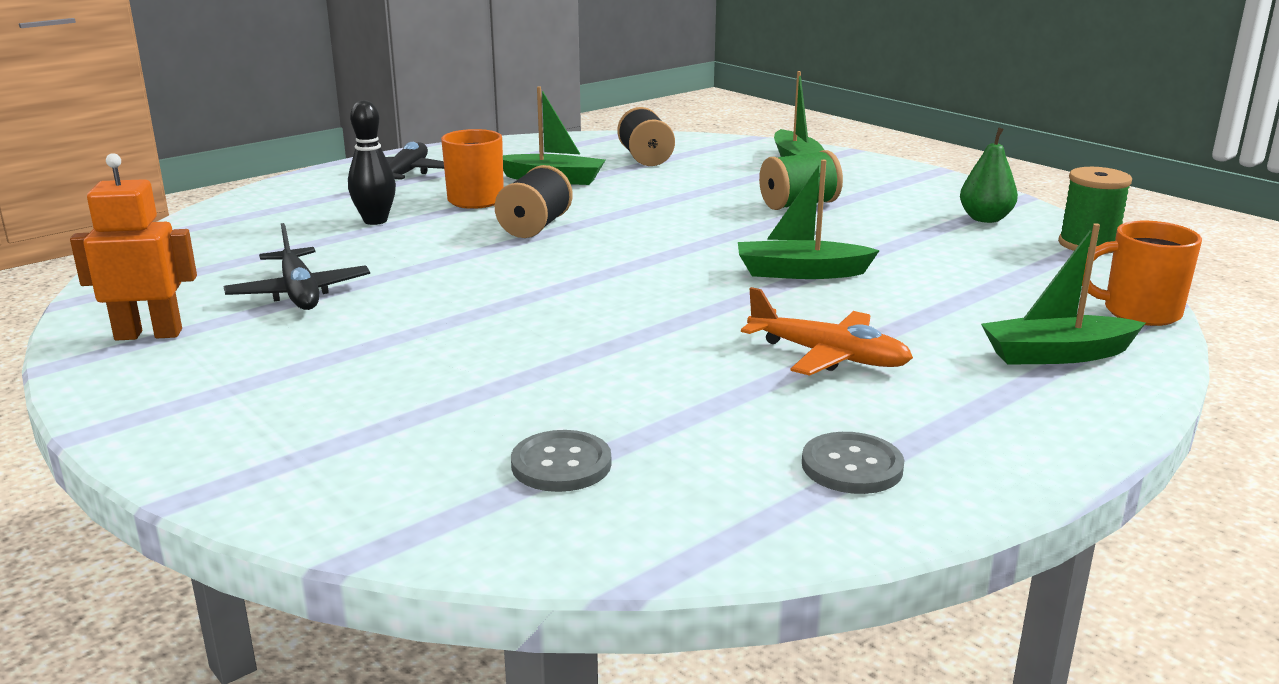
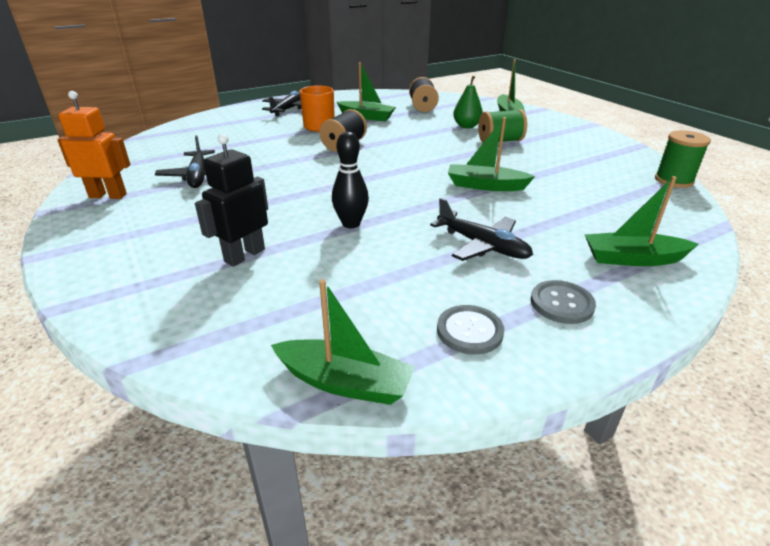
camera: 10 degrees right, 10 degrees up
(375, 221) = (260, 135): black bowling pin -> black bowling pin (351, 224)
(450, 401) = (244, 255): none -> black robot
(561, 464) = (288, 308): grey button -> grey button (561, 303)
(695, 545) = (344, 382): none -> green boat
(828, 356) = (482, 245): orange plane -> black plane
(985, 219) = (611, 158): green pear -> green pear (466, 126)
(1139, 312) = (697, 232): orange mug -> none

